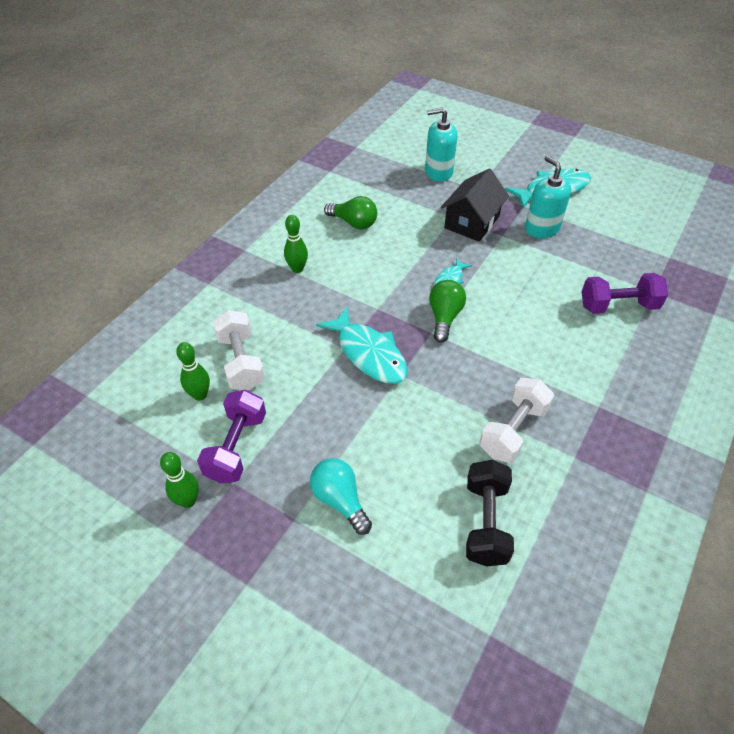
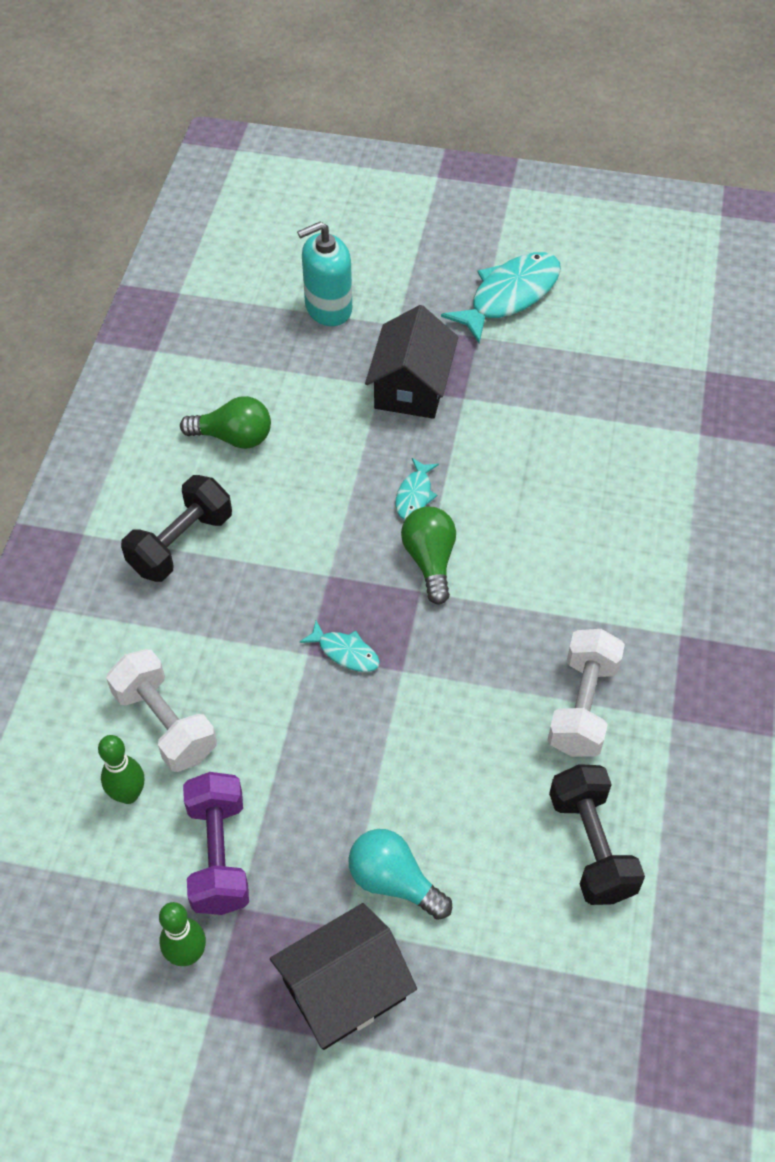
camera: 20 degrees left, 5 degrees up
(276, 559) = (344, 989): none -> black house
(297, 269) = (181, 543): green bowling pin -> black dumbbell
(368, 354) = (345, 652): turquoise fish -> turquoise fish, size x0.50
(542, 228) = (516, 370): turquoise soap dispenser -> none
(618, 306) = (660, 471): purple dumbbell -> none

